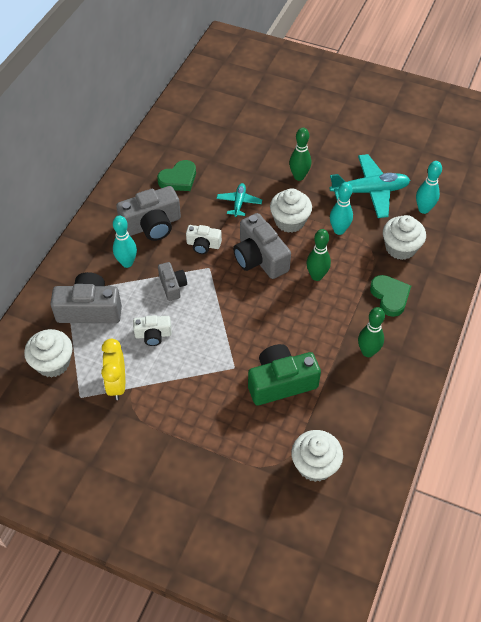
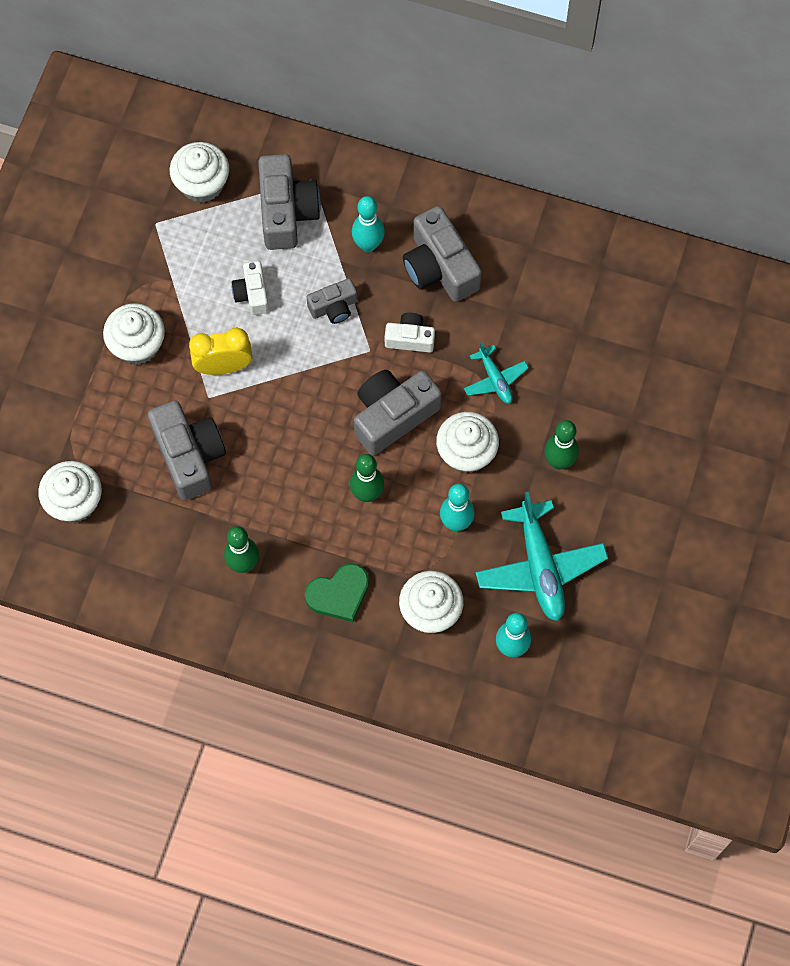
camera: 85 degrees right, 15 degrees up
(117, 384) = (175, 262): yellow clock -> yellow clock (223, 366)
(178, 179) = (533, 291): green heart -> none
(184, 414) = (137, 345): none -> white cupcake
(203, 245) = (410, 338): white camera -> white camera turned 90 degrees clockwise
(239, 203) = (495, 379): turquoise plane -> turquoise plane turned 60 degrees clockwise
(281, 382) = (189, 455): green camera -> grey camera

